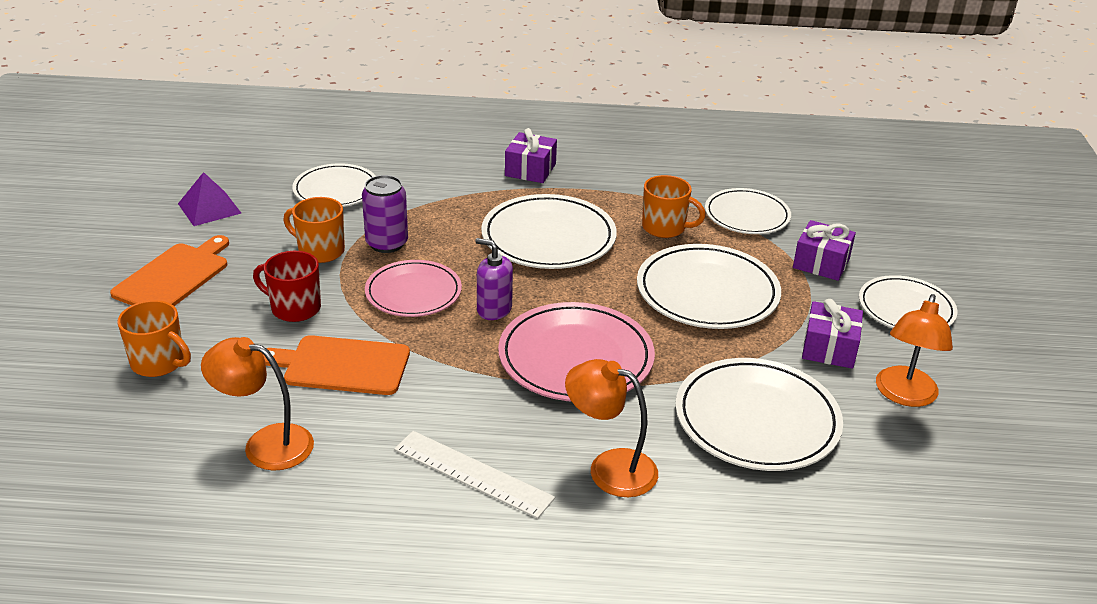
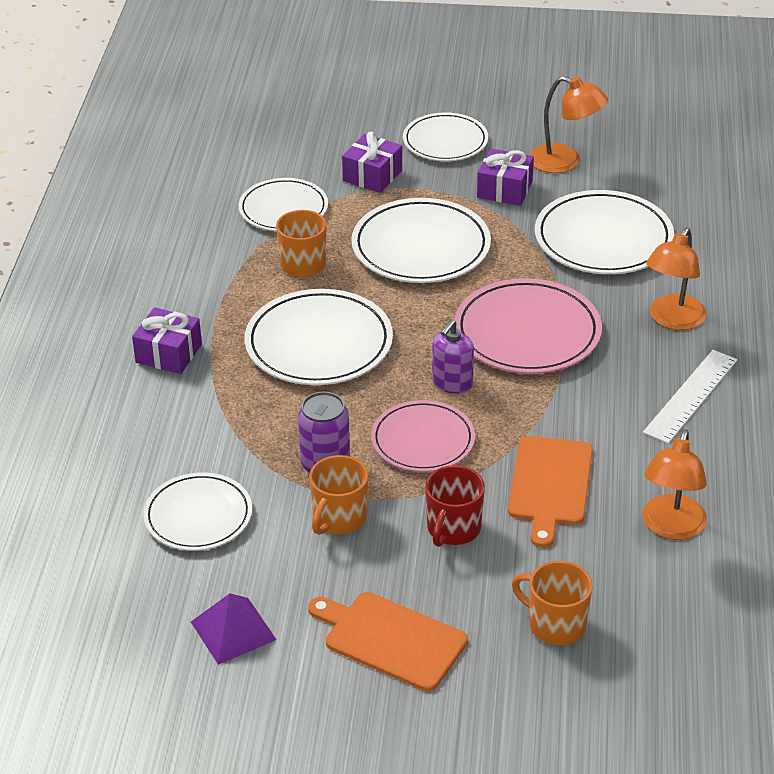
camera: 85 degrees left, 5 degrees up
(159, 363) = (555, 624): orange mug -> orange mug turned 90 degrees counterclockwise

